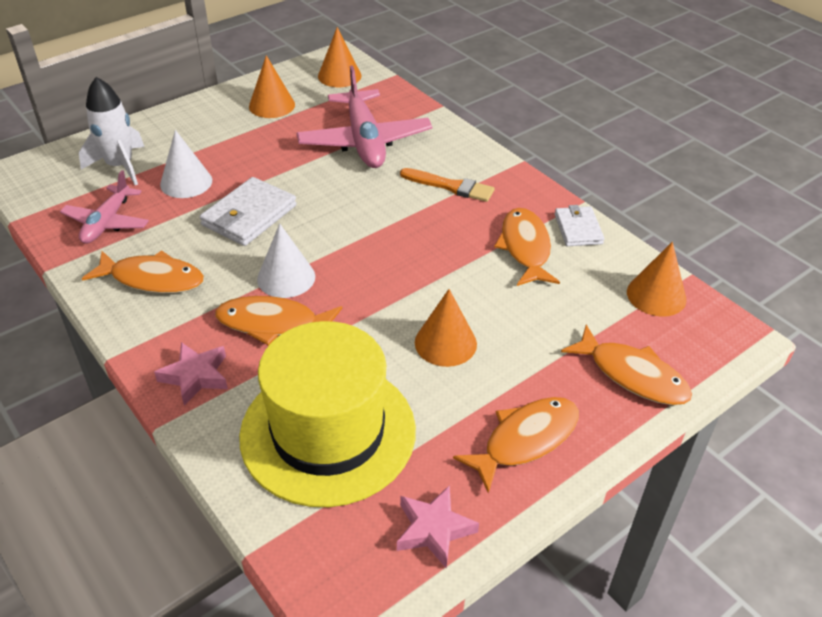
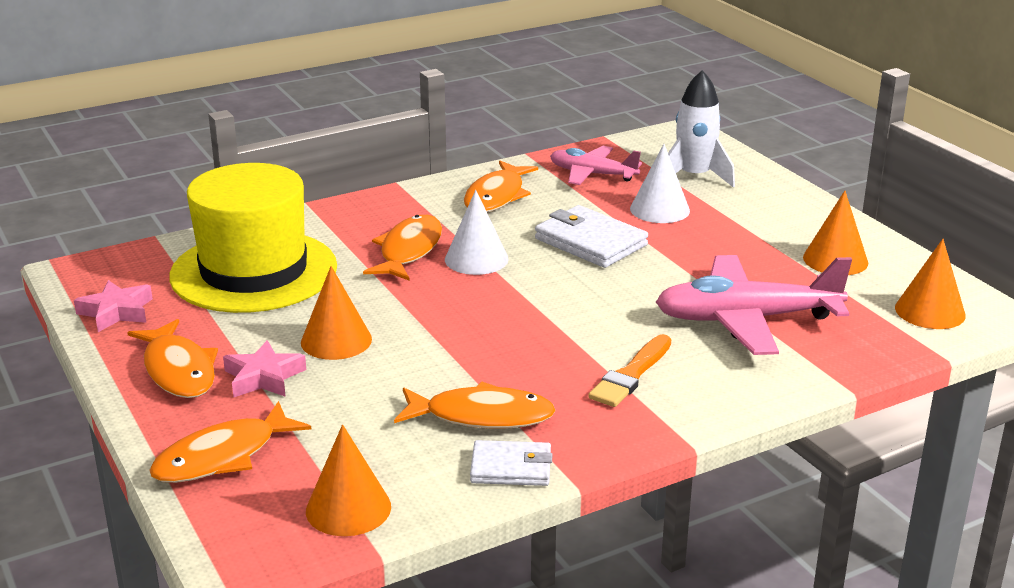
camera: 100 degrees right, 15 degrees down
(195, 376) = (355, 216): pink star -> pink star (264, 377)

